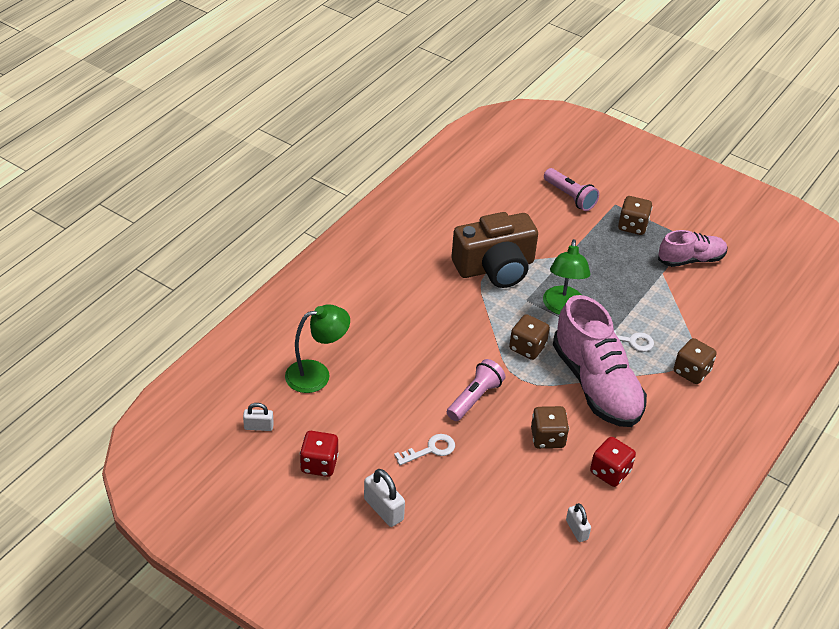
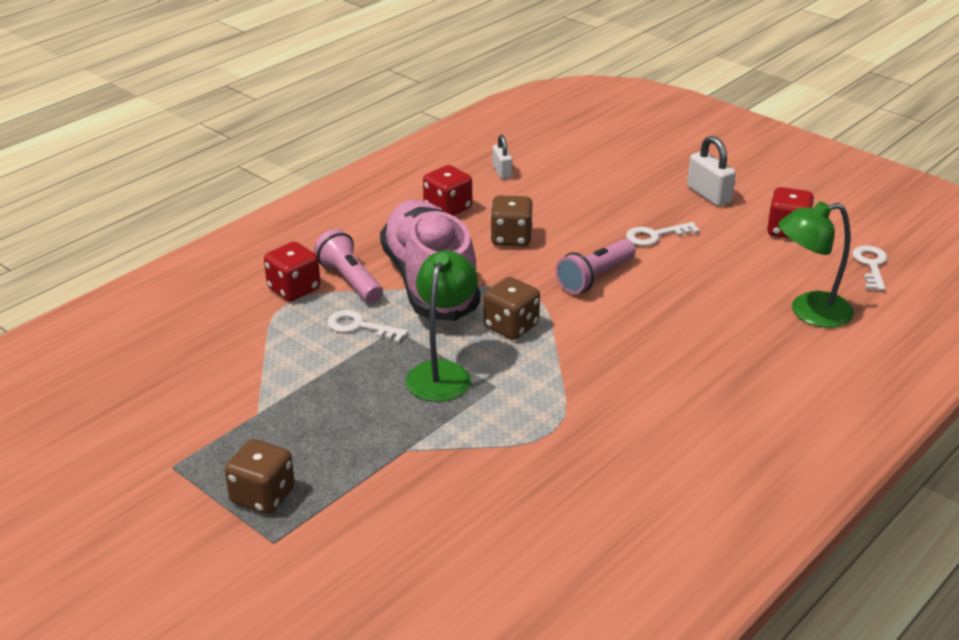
camera: 170 degrees left, 10 degrees down
(258, 426) = (871, 265): white padlock -> white key
(495, 267) = (535, 437): brown camera -> none
(570, 197) = (356, 563): pink flashlight -> pink flashlight (350, 280)
(691, 259) = (195, 432): pink shoe -> none
(691, 372) = (294, 289): brown dice -> red dice

